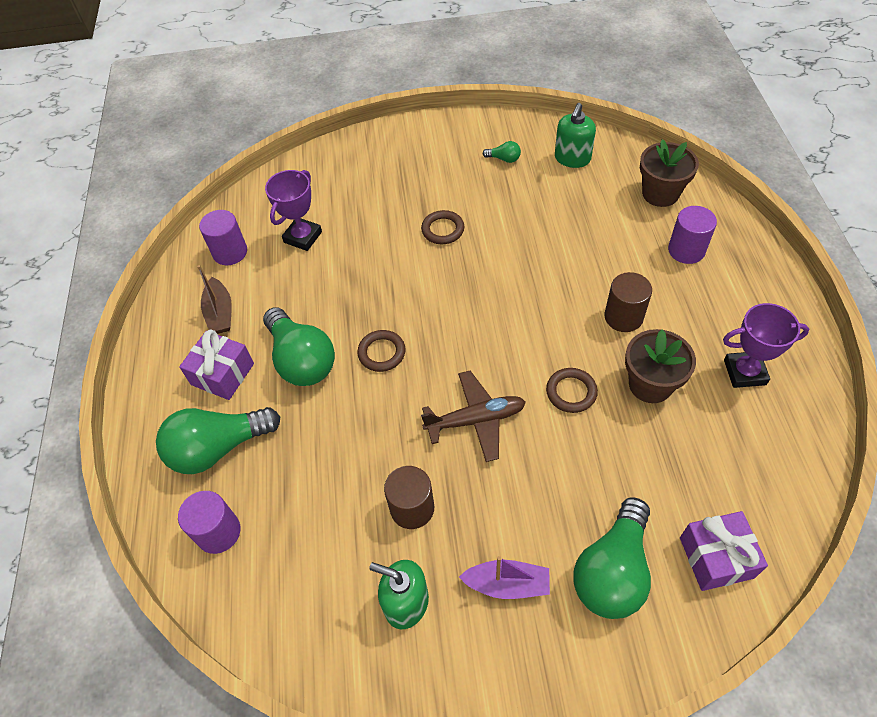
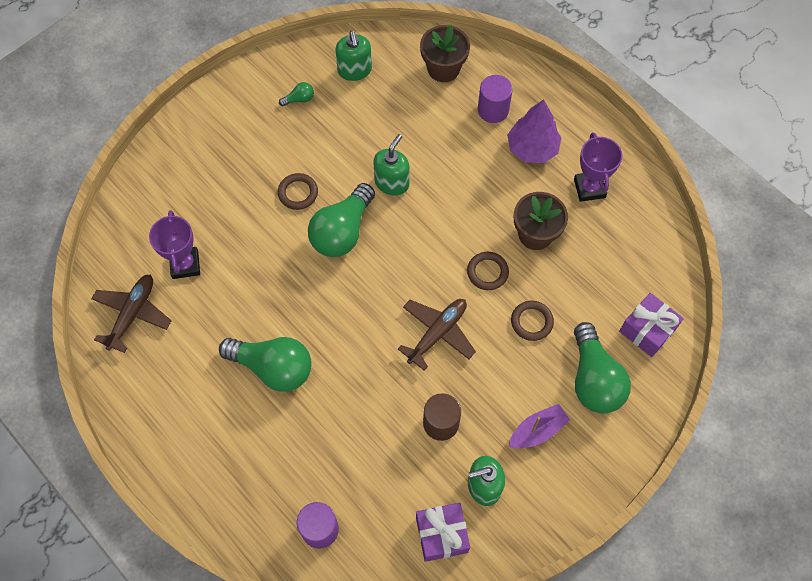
camera: 40 degrees left, 10 degrees up
(218, 448) = (266, 473): green light bulb -> green light bulb (342, 231)
(220, 313) = (172, 371): brown boat -> none
(222, 374) = (219, 417): purple gift -> purple gift (441, 535)
(230, 252) = (132, 314): purple cylinder -> brown plane
(382, 353) = (330, 324): brown ring -> brown ring (531, 322)
(535, 263) = (392, 182): none -> green soap dispenser
(623, 317) = (484, 191): brown cylinder -> none
(704, 303) = (532, 148): none -> purple tree
(744, 372) = (589, 188): purple trophy -> purple trophy turned 60 degrees counterclockwise

